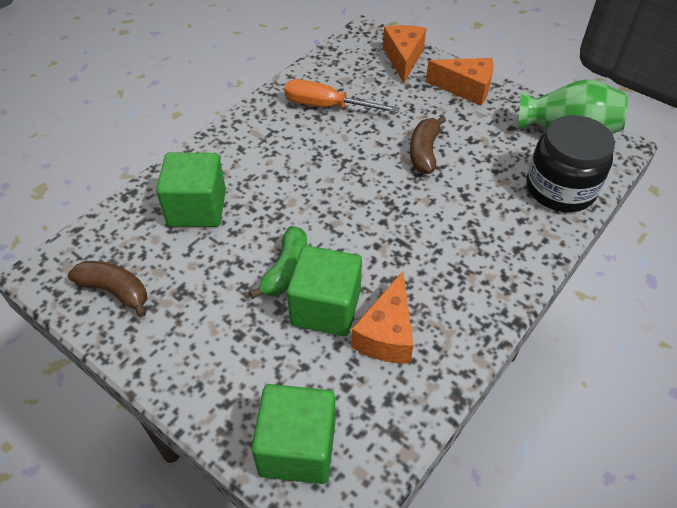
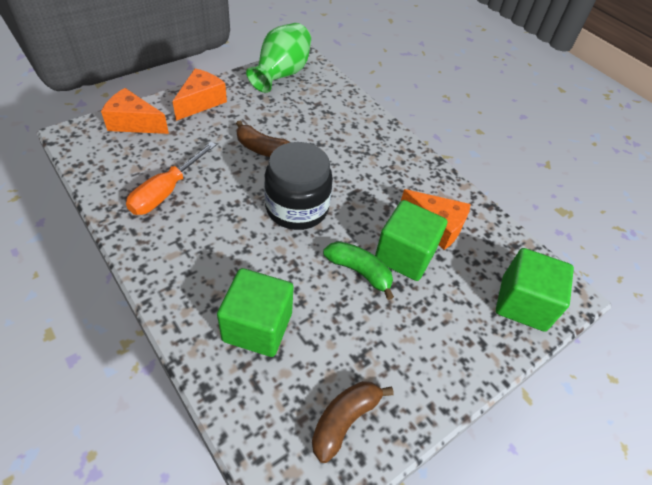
camera: 80 degrees left, 0 degrees up
(560, 189) = (333, 98): black jar -> black jar (297, 208)

